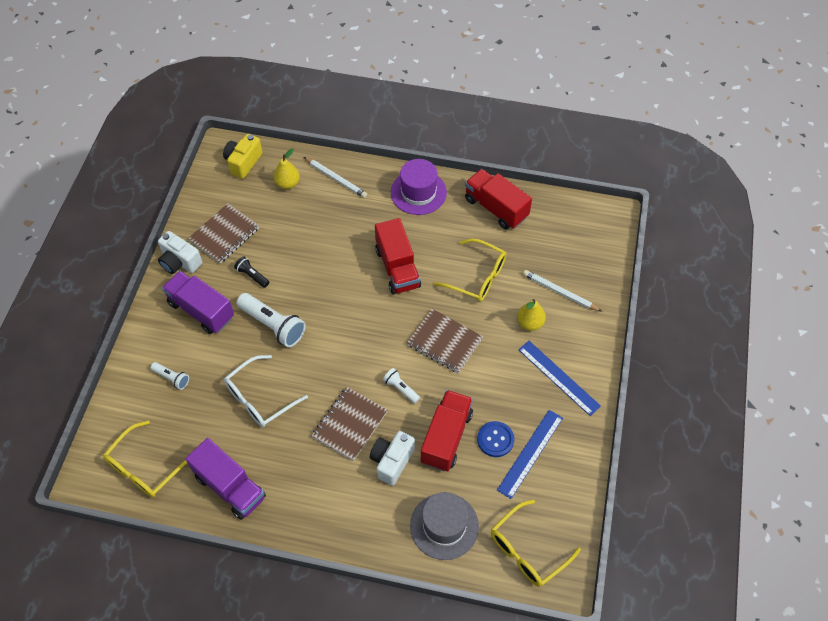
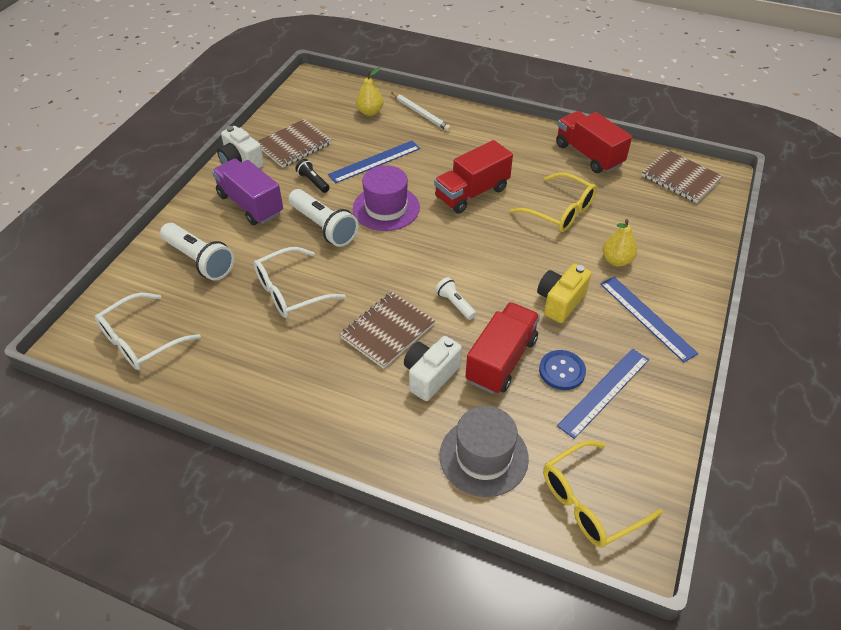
camera: 10 degrees right, 10 degrees down
(144, 468) = (140, 341): yellow glasses -> white glasses
(172, 378) = (199, 260): white flashlight -> white flashlight, size x1.90
(230, 487) = (231, 374): purple truck -> none
(243, 162) = (329, 91): yellow camera -> yellow camera (560, 302)
(303, 243) = (374, 161): none -> blue ruler
(397, 268) = (471, 193): red truck -> red truck turned 60 degrees clockwise
(418, 192) = (506, 133): purple hat -> purple hat (386, 208)
(444, 342) = (514, 266): brown notebook -> brown notebook (680, 178)
(560, 292) = (655, 236): white pencil -> none

